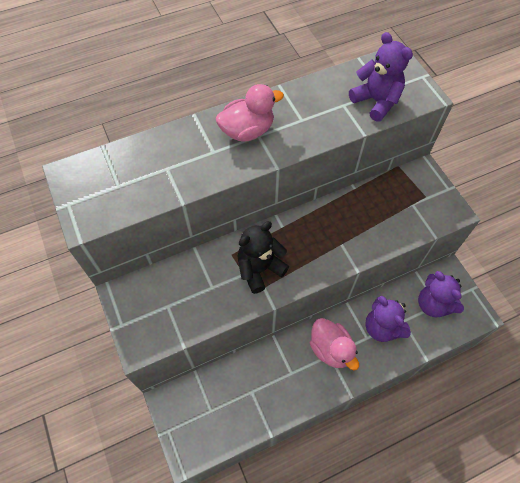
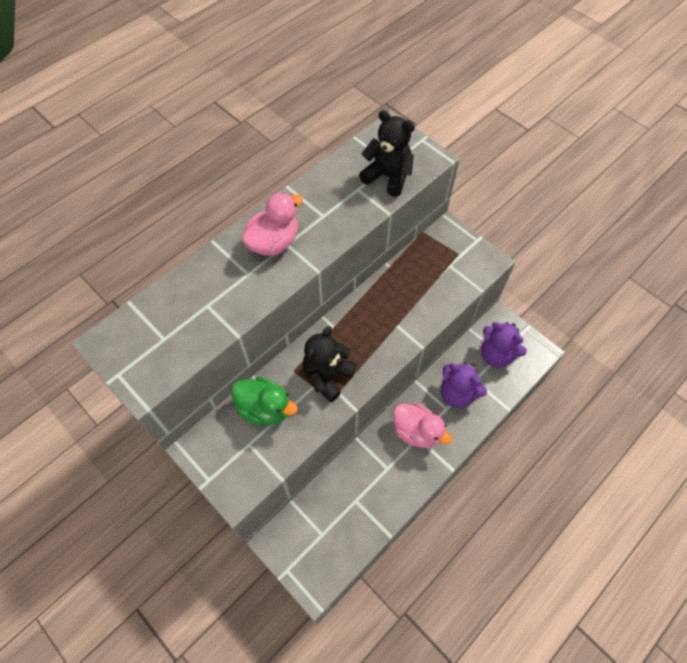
camera: 20 degrees left, 0 degrees up
(193, 279) = (265, 408): none -> green duck
(376, 101) = (388, 177): purple teddy bear -> black teddy bear

